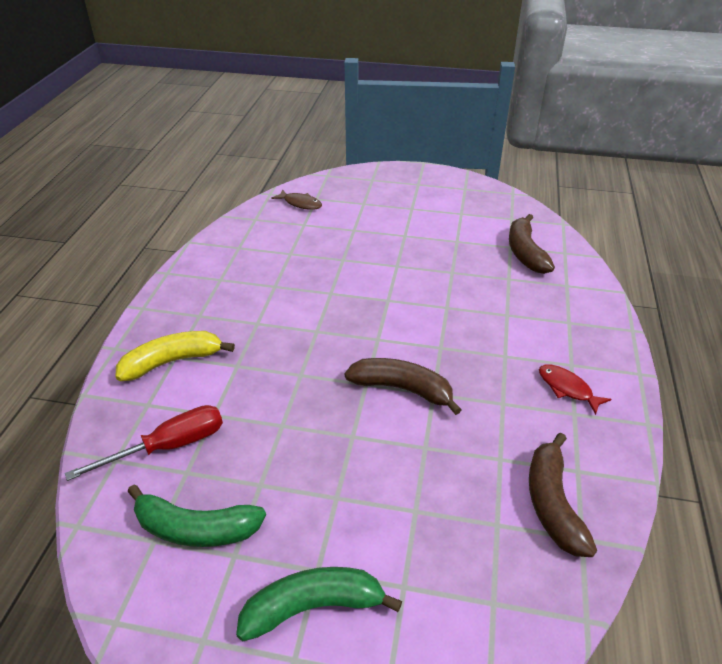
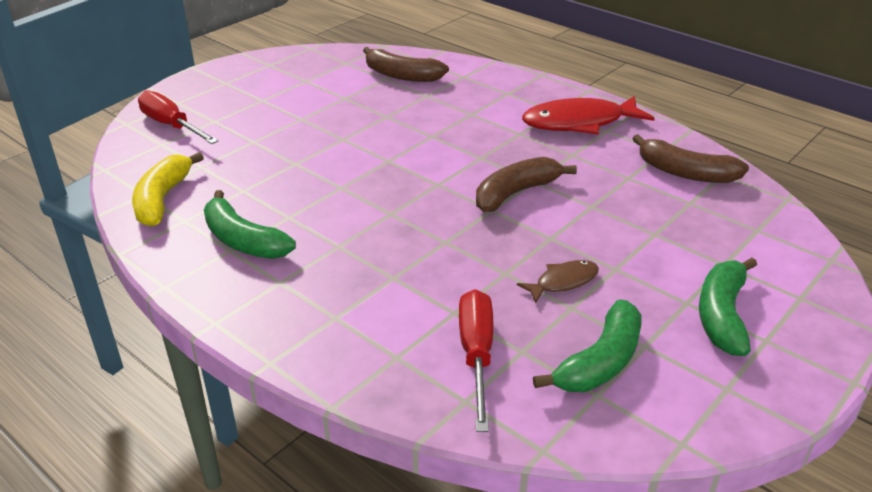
camera: 60 degrees left, 5 degrees down
(172, 361) = (342, 321): yellow banana -> yellow banana (163, 199)
(233, 279) = (243, 240): none -> green banana
(300, 203) = (157, 156): brown fish -> brown fish (563, 282)
(341, 191) = (171, 126): none -> red screwdriver
(567, 388) = (579, 123): red fish -> red fish, size x1.95

